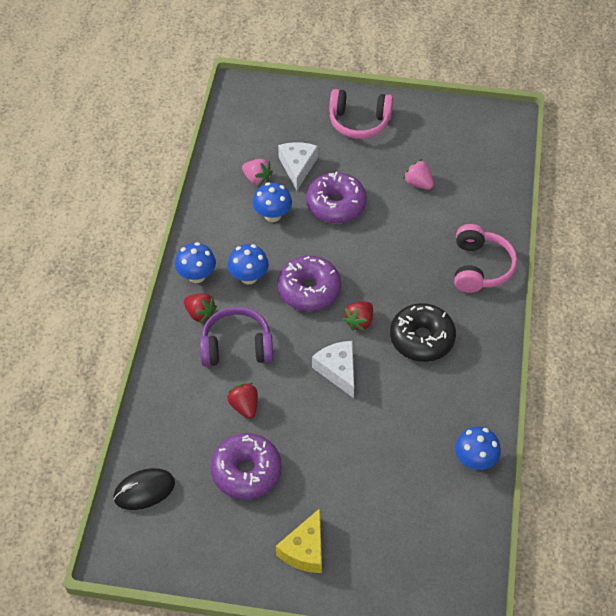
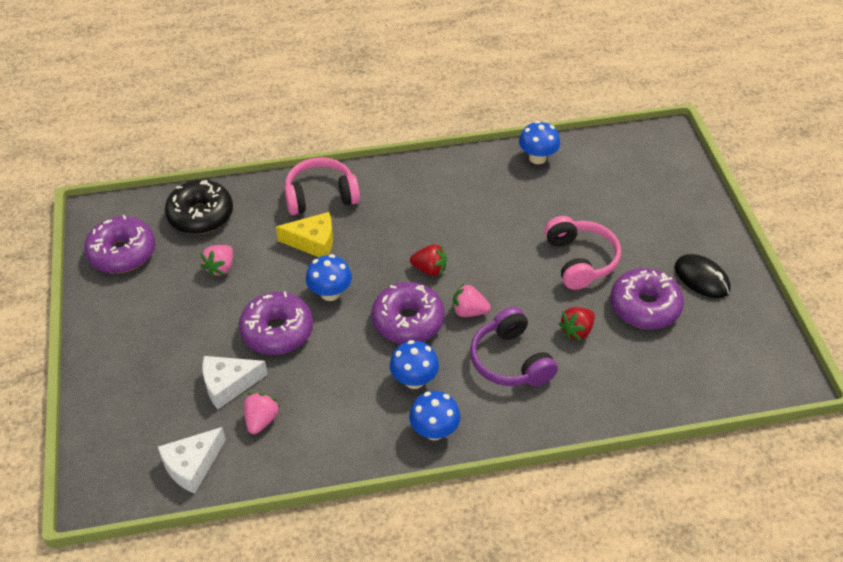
camera: 110 degrees left, 5 degrees down
(144, 490) = (715, 380): black mouse -> black mouse (701, 278)
(200, 314) = (485, 408): red strawberry -> none
(272, 215) = (314, 386): blue mushroom -> blue mushroom (330, 293)
(300, 335) = (469, 311): none -> pink strawberry
(305, 550) = (690, 243): yellow cheese -> yellow cheese (313, 242)
(338, 370) = (496, 270): white cheese -> white cheese (192, 465)
(359, 122) = (134, 345): pink headphones -> pink headphones (580, 260)
(422, 339) = (427, 219): black donut -> black donut (200, 215)
(458, 128) = (122, 253): none -> purple donut

